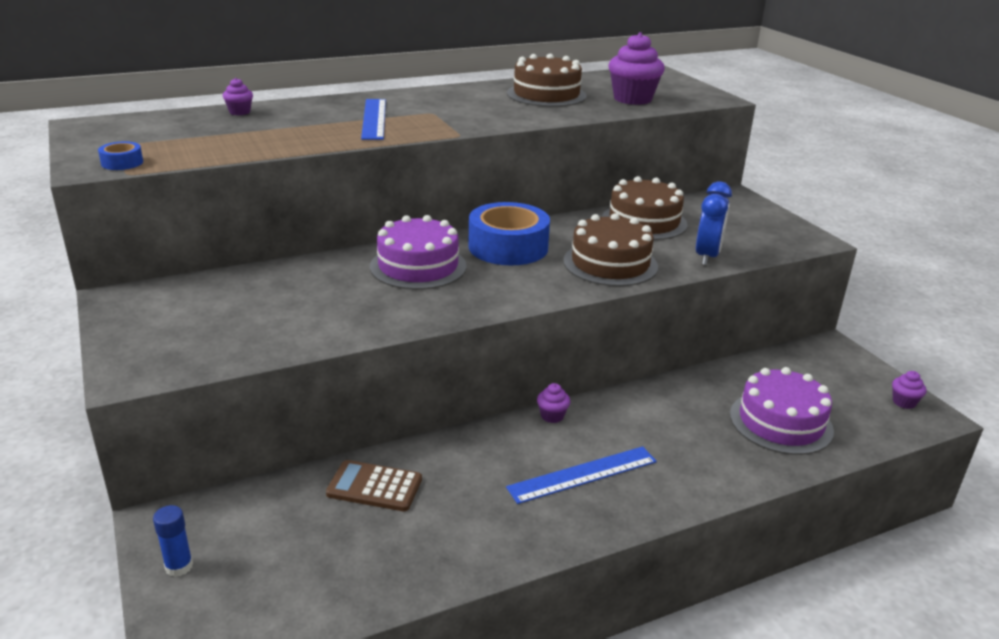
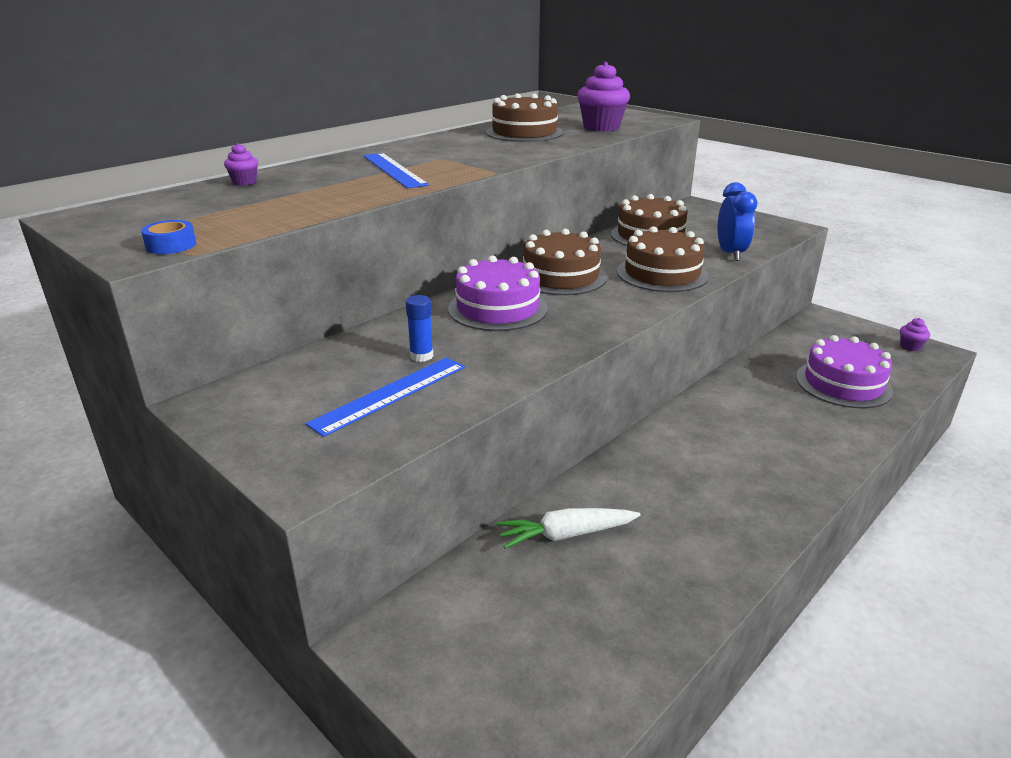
camera: 20 degrees left, 0 degrees up
(179, 566) = (437, 682): blue glue stick -> blue glue stick (421, 356)
(374, 487) = (566, 534): brown calculator -> white carrot
(508, 247) = (561, 276): blue tape -> brown cake
(552, 416) = (665, 425): purple cupcake -> none
(583, 474) = (737, 469): blue ruler -> blue ruler (390, 394)

